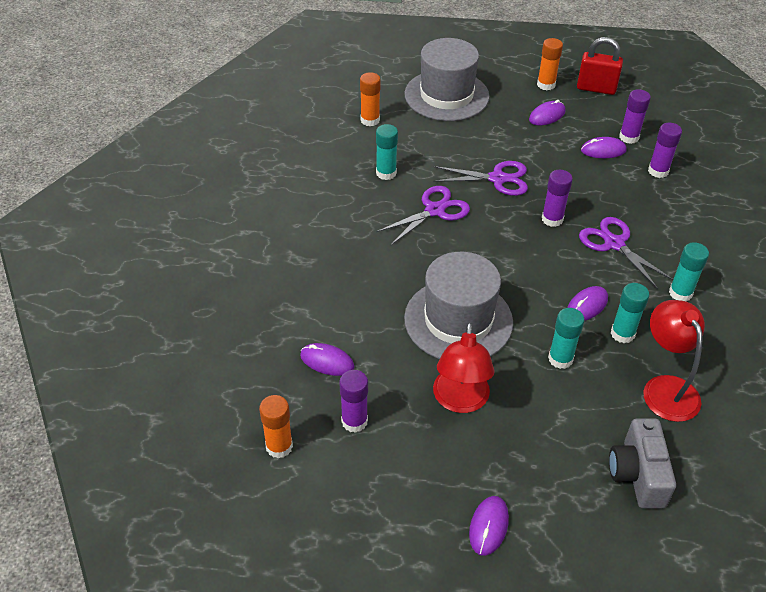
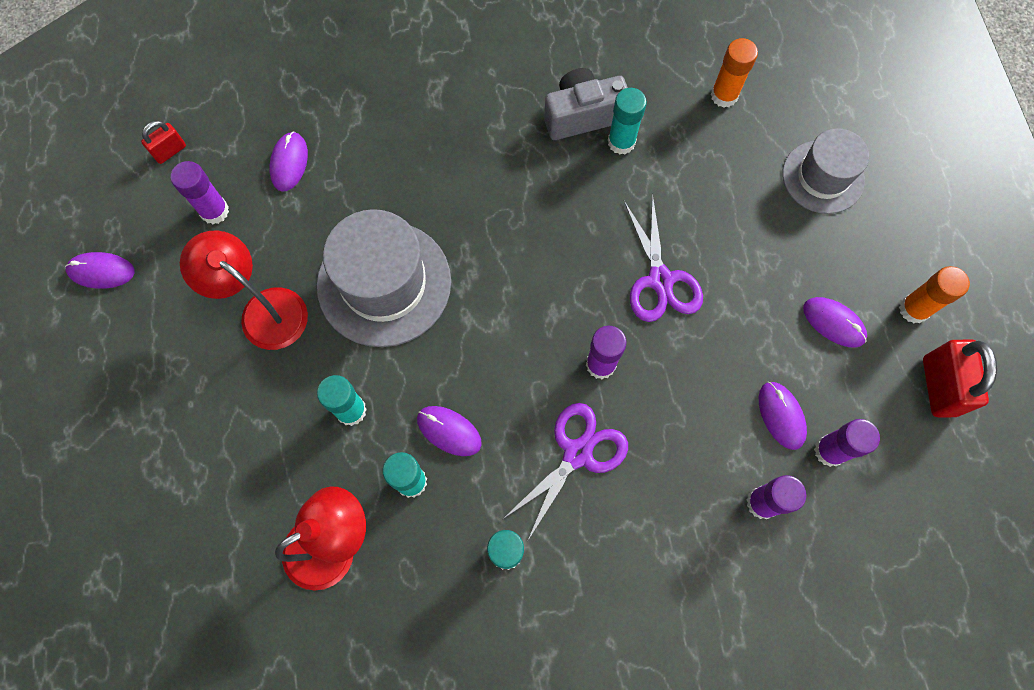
camera: 75 degrees right, 25 degrees up
(279, 446) = (170, 151): orange glue stick -> red padlock
(435, 210) = (569, 216): purple scissors -> none
(446, 95) = (823, 177): grey hat -> grey hat, size x0.64
(460, 401) = (263, 310): red lamp -> red lamp turned 45 degrees clockwise
(488, 526) = (107, 370): purple mouse -> purple mouse (101, 271)
(637, 474) = (198, 520): grey camera -> grey camera (582, 115)

